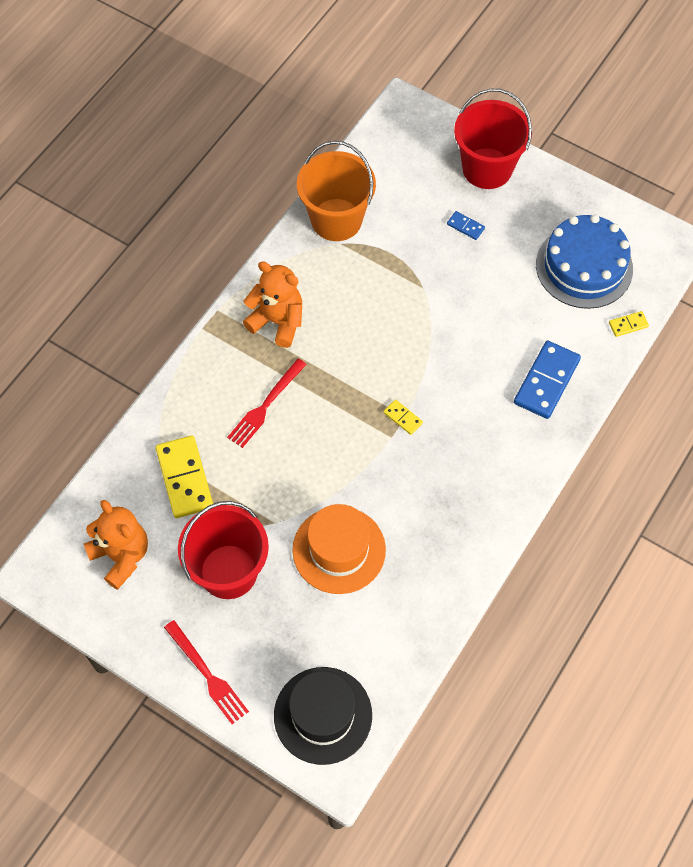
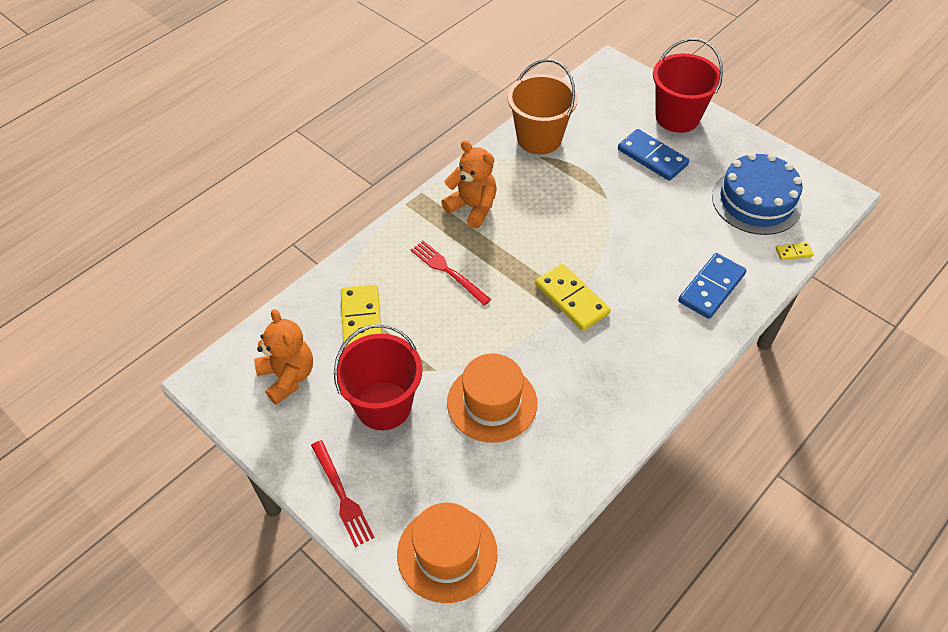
camera: 10 degrees right, 10 degrees down
(266, 405) = (448, 271): red fork -> red fork turned 90 degrees clockwise
(323, 715) = (447, 553): black hat -> orange hat
(403, 418) = (572, 299): yellow domino -> yellow domino, size x2.11
(465, 226) = (652, 157): blue domino -> blue domino, size x2.11

